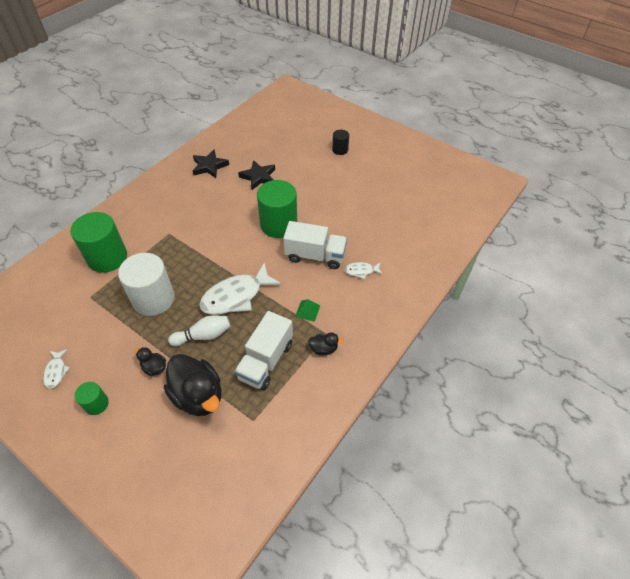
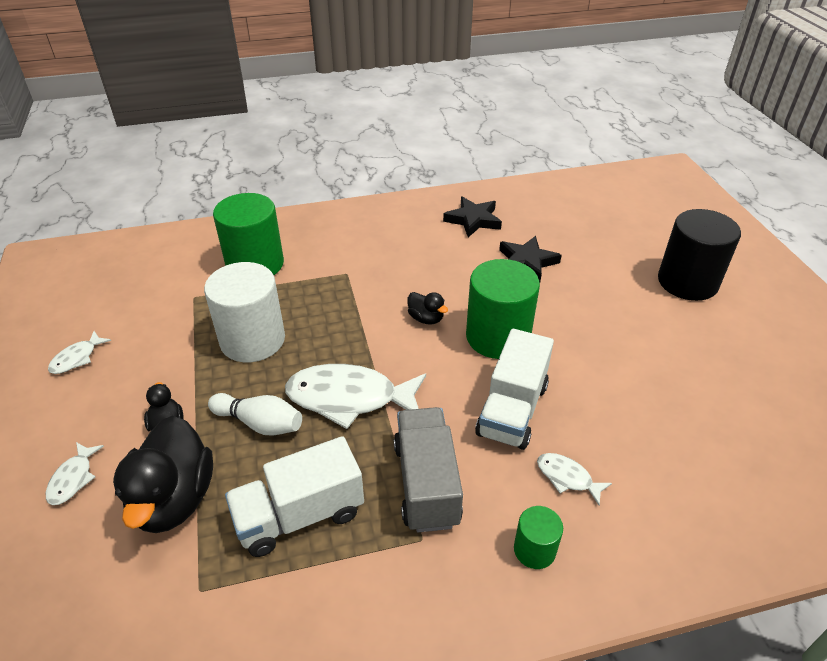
camera: 40 degrees right, 10 degrees down
(96, 404) = (69, 424): green cylinder -> green cylinder (534, 550)
(133, 425) = (73, 479): none -> white fish
(307, 311) = (426, 483): green pyramid -> grey truck
(315, 256) = (512, 410): white truck -> white truck turned 60 degrees clockwise
(323, 349) = (396, 560): black duck -> black duck (426, 318)
(340, 150) = (687, 282): black cylinder -> black cylinder, size x2.03

